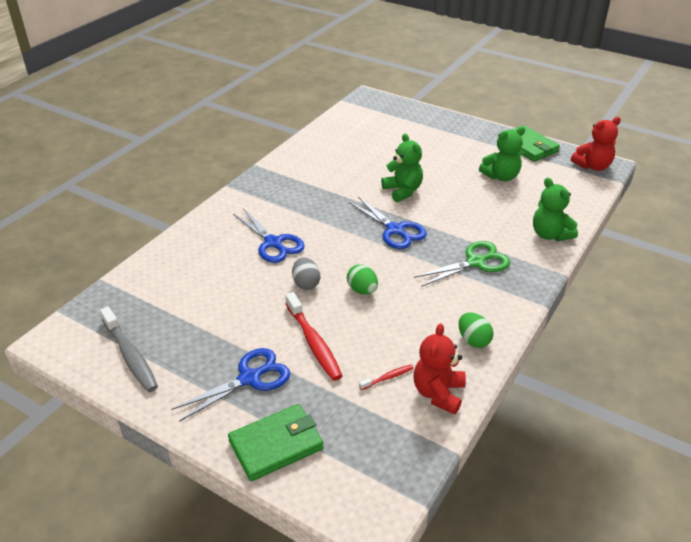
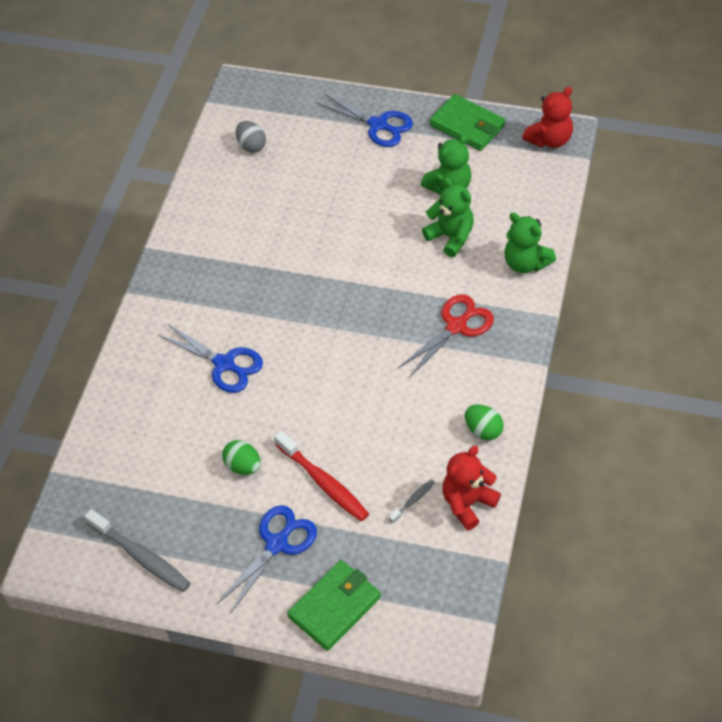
camera: 15 degrees left, 15 degrees up
(306, 284) = (285, 410): grey egg -> grey egg (251, 146)
(362, 290) = (348, 400): green egg -> green egg (243, 466)
(388, 377) = (413, 500): red toothbrush -> grey toothbrush
(395, 230) = (354, 305): blue scissors -> blue scissors (378, 125)
(402, 191) = (342, 242): green teddy bear -> green teddy bear (450, 237)
(438, 393) = (467, 503): red teddy bear -> red teddy bear turned 45 degrees clockwise
(475, 262) = (456, 326): green scissors -> red scissors

